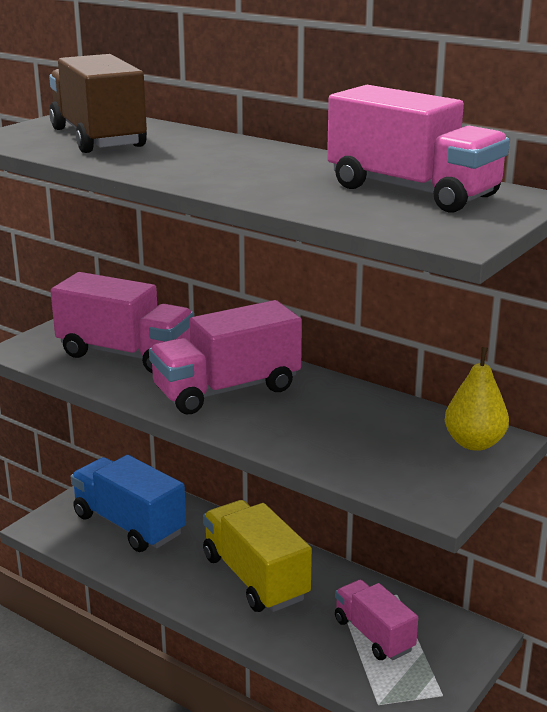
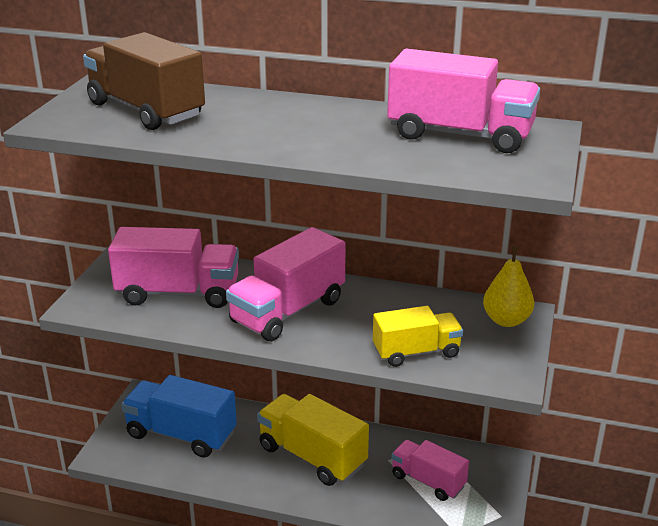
camera: 20 degrees left, 5 degrees up
(341, 455) = (416, 352): none -> yellow truck

